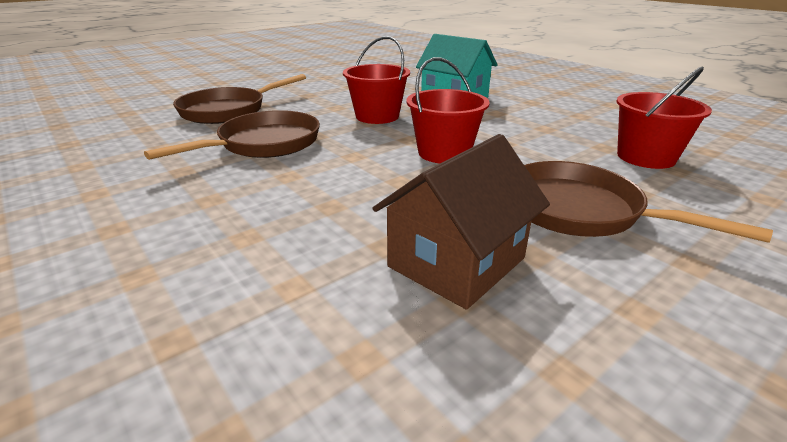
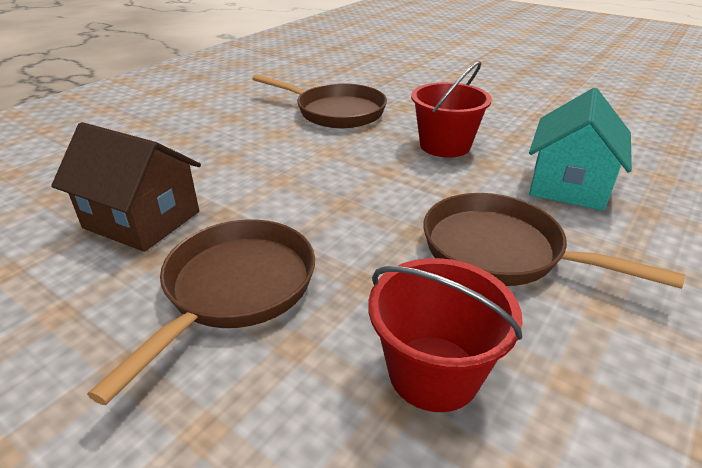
camera: 75 degrees right, 5 degrees up
(228, 111) = (403, 83): brown pan -> brown pan (501, 251)
(444, 153) = (359, 195): red bucket -> none

